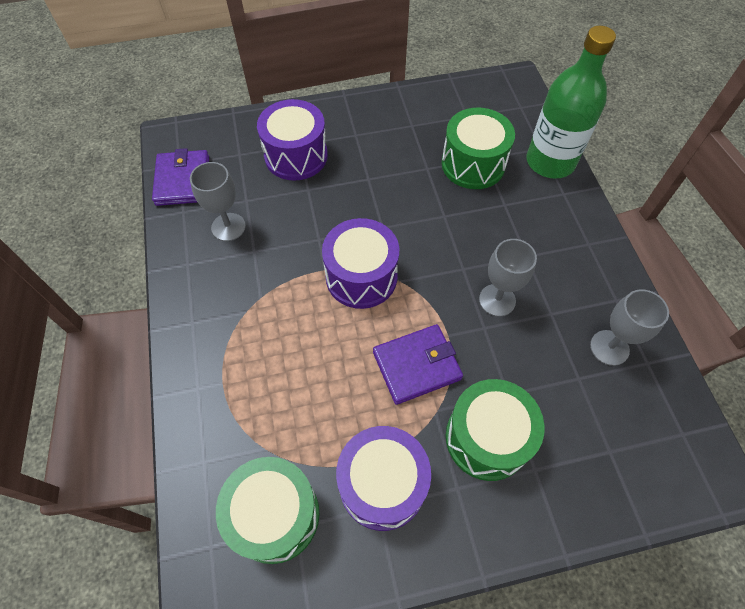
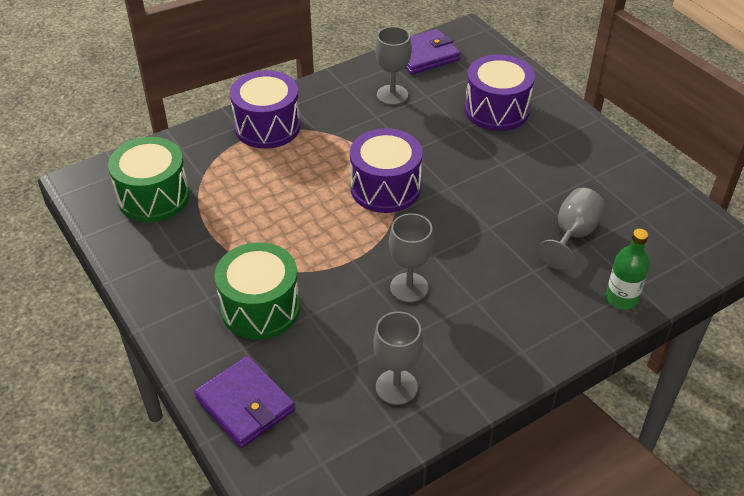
camera: 70 degrees right, 15 degrees down
(382, 484) = (196, 250): purple drum -> purple drum (267, 127)
(416, 365) = (312, 246): purple wallet -> purple wallet (245, 404)
(473, 164) = (572, 235): green drum -> grey goblet
(550, 162) = (621, 298): green bottle -> green bottle, size x0.53

